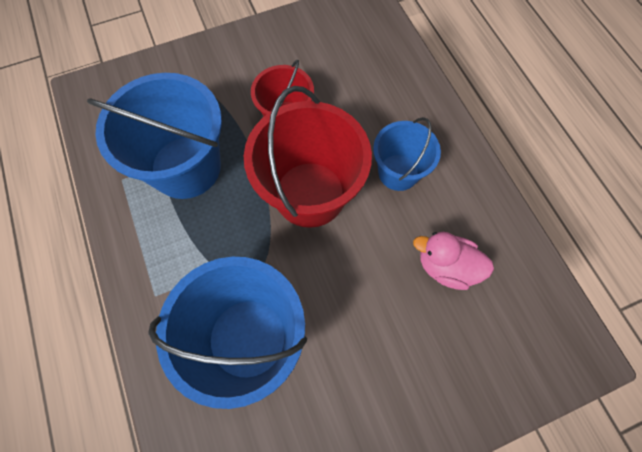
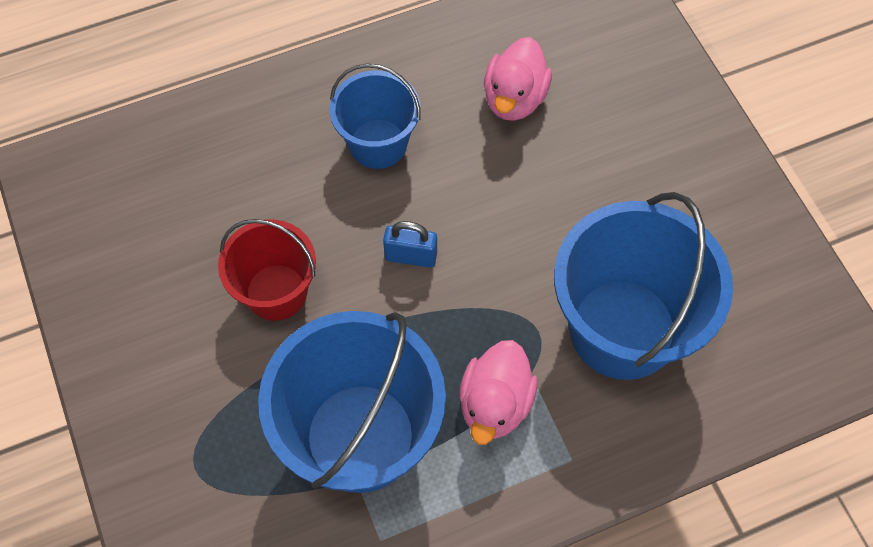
camera: 90 degrees left, 5 degrees down
(199, 247) = (495, 404): none -> pink duck
(310, 194) = (411, 256): red bucket -> blue padlock

